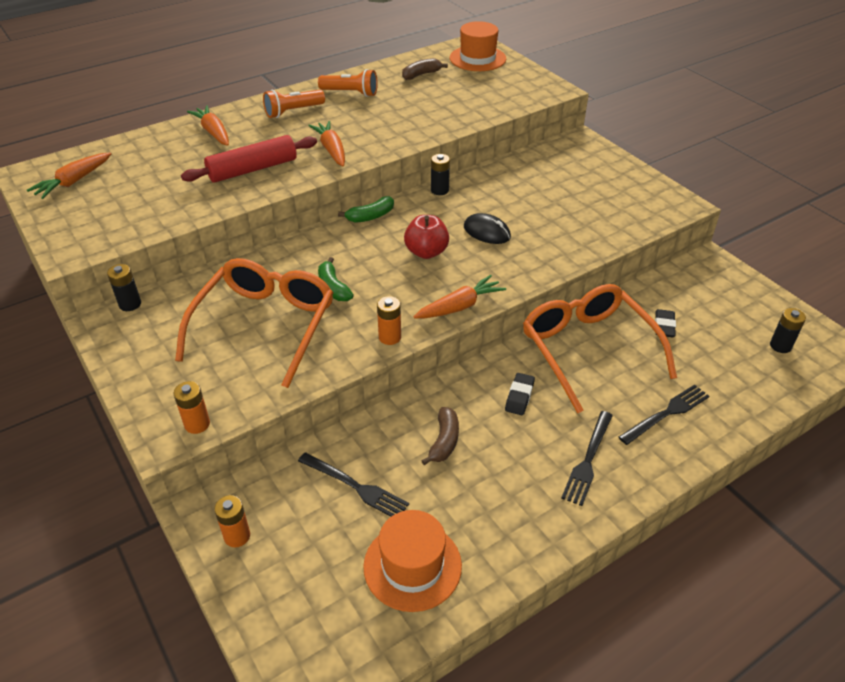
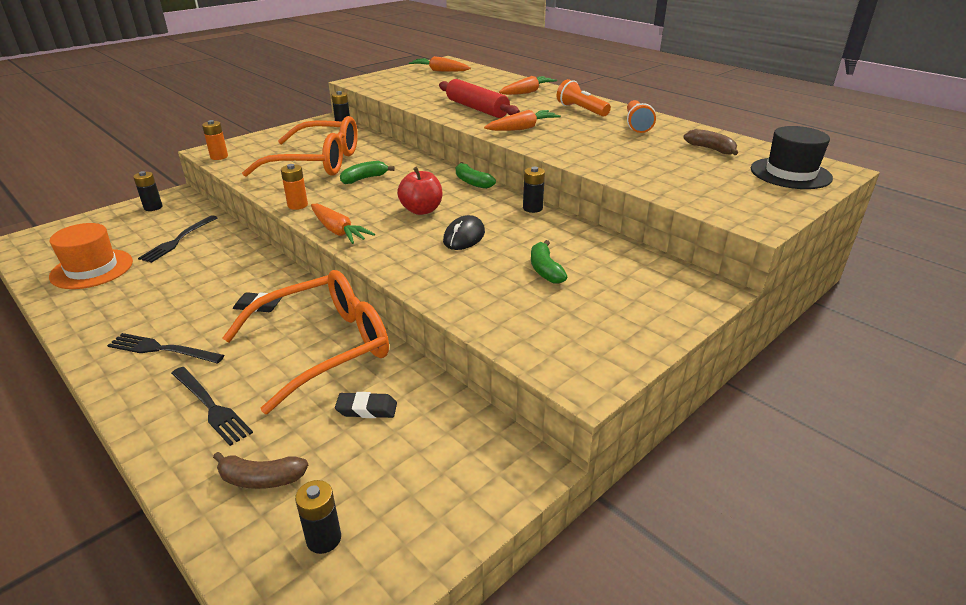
camera: 80 degrees right, 10 degrees down
(237, 536) = (153, 207): orange battery -> black battery
(444, 441) = (212, 272): brown banana -> brown banana (261, 479)
(477, 58) = (790, 173): orange hat -> black hat
(548, 199) = (545, 270): none -> green banana

